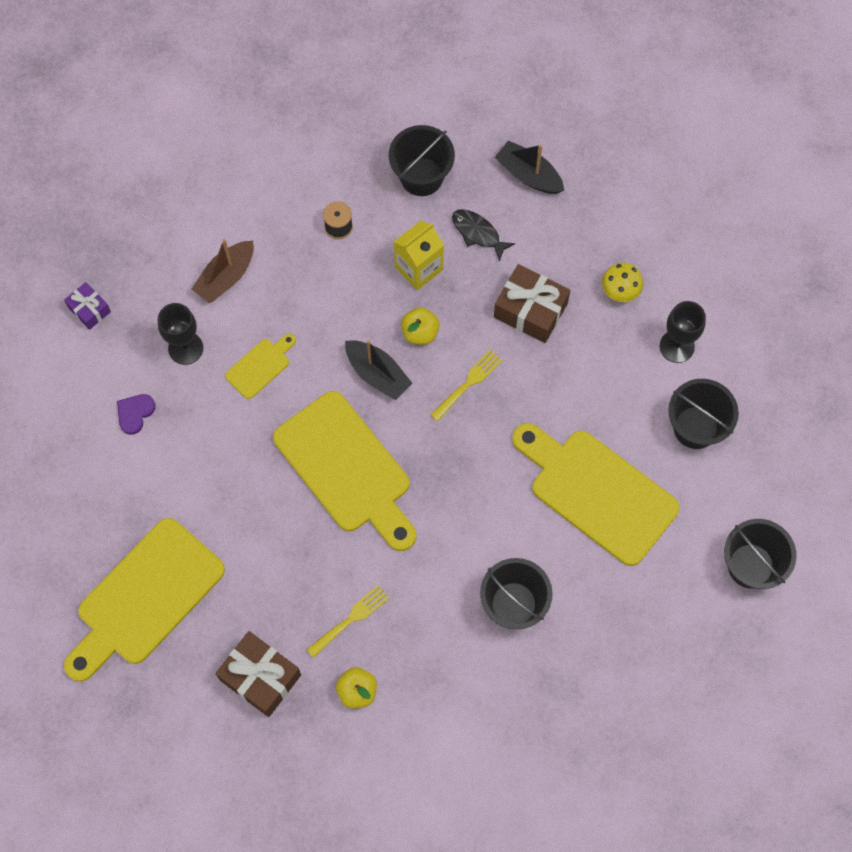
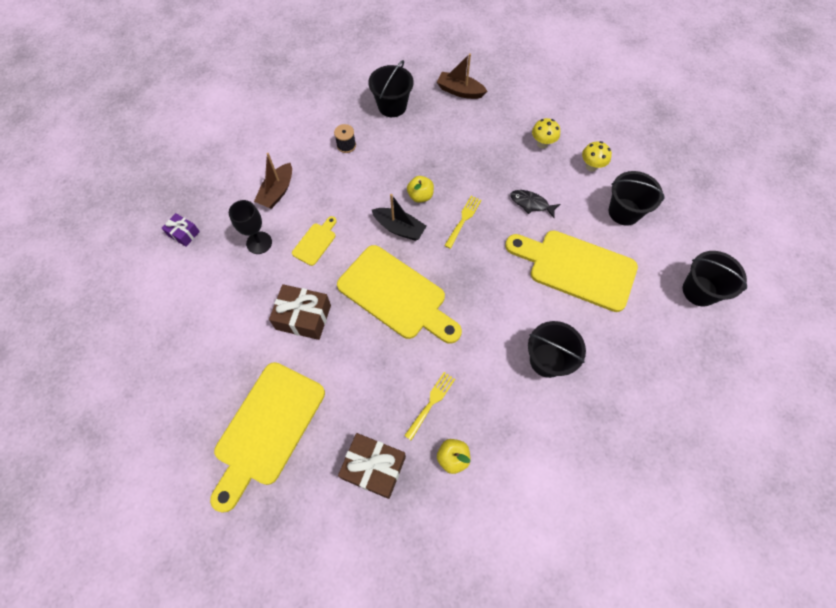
camera: 15 degrees left, 5 degrees down
(135, 413) = (231, 295): purple heart -> none
(419, 268) = (407, 158): yellow carton -> none
(478, 233) = (439, 130): black fish -> black fish (531, 204)
(528, 175) = (460, 91): black boat -> brown boat
(530, 310) = (489, 166): brown gift -> brown gift (303, 317)
(677, 346) = (591, 166): black goblet -> yellow mushroom

